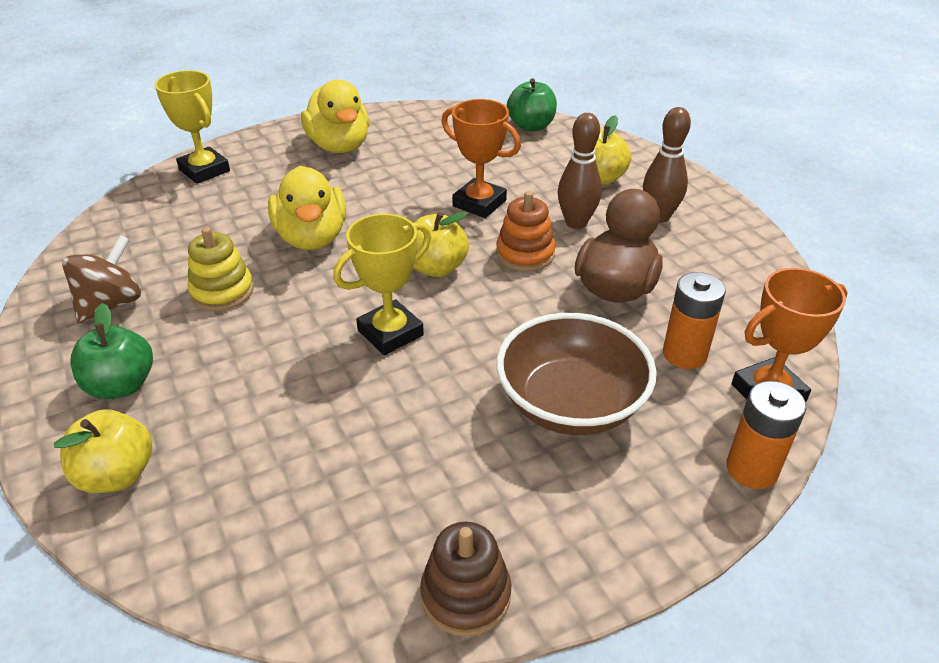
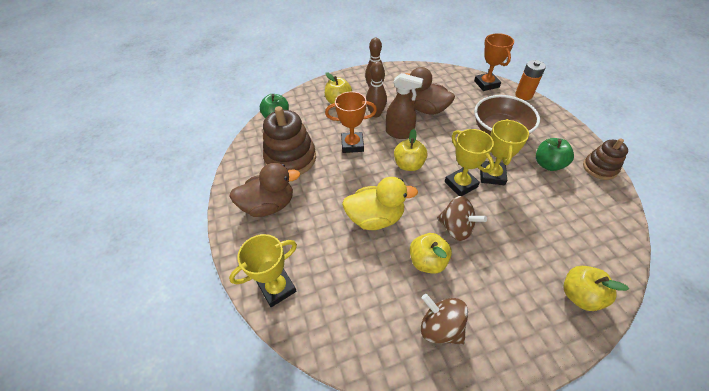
camera: 80 degrees left, 10 degrees up
(121, 385) = (515, 305): green apple -> green apple (548, 164)
(222, 291) = (427, 261): yellow stacking toy -> yellow apple
(285, 324) = (456, 228): none -> brown spinning top
(339, 146) = (269, 205): yellow duck -> brown duck
(419, 379) = (492, 175): none -> yellow trophy
(436, 150) = (290, 158): none -> brown stacking toy
(479, 203) = (352, 145): orange trophy -> orange trophy turned 45 degrees clockwise
(525, 254) = (399, 133): orange stacking toy -> brown spray bottle
(684, 354) = (467, 98): orange battery -> none

